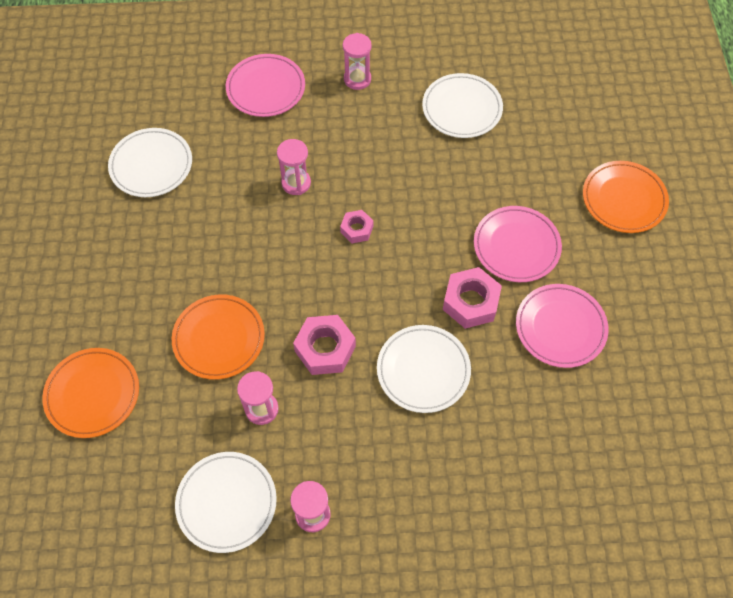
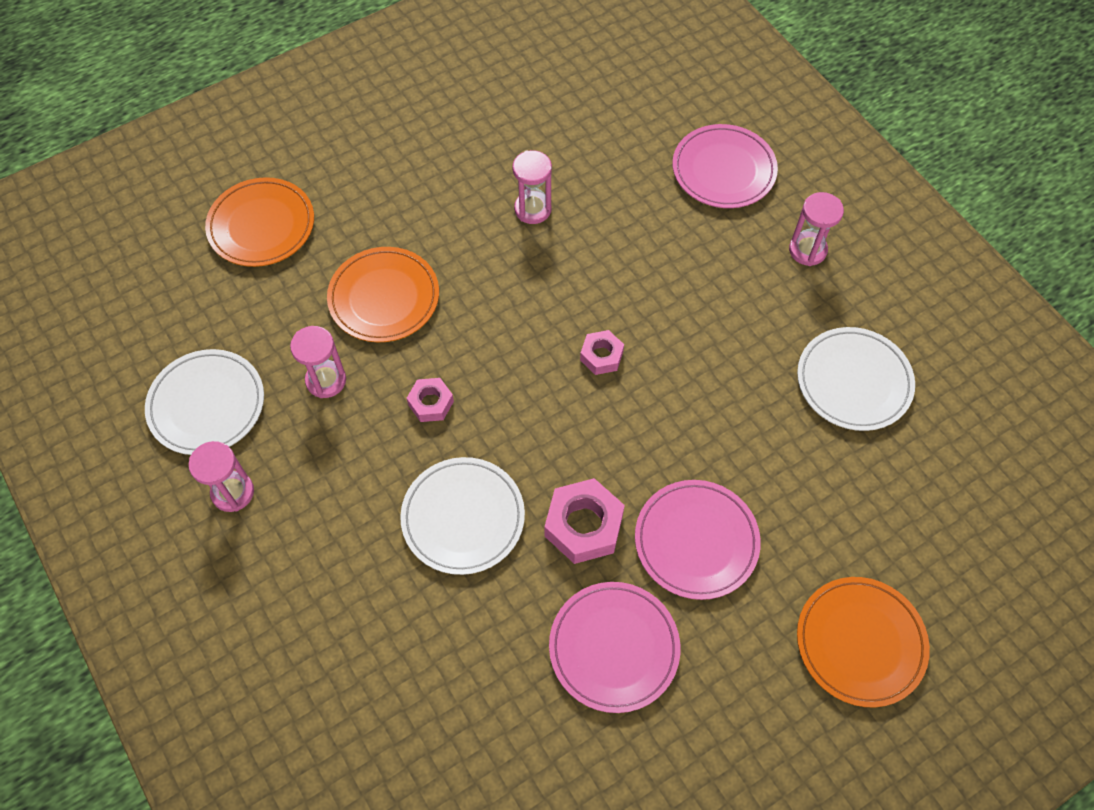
camera: 60 degrees right, 0 degrees up
(151, 165) = (548, 125): white plate -> none
(296, 183) = (620, 265): pink hourglass -> pink hourglass (533, 209)
(325, 349) = (431, 403): pink nut -> pink nut, size x0.59

